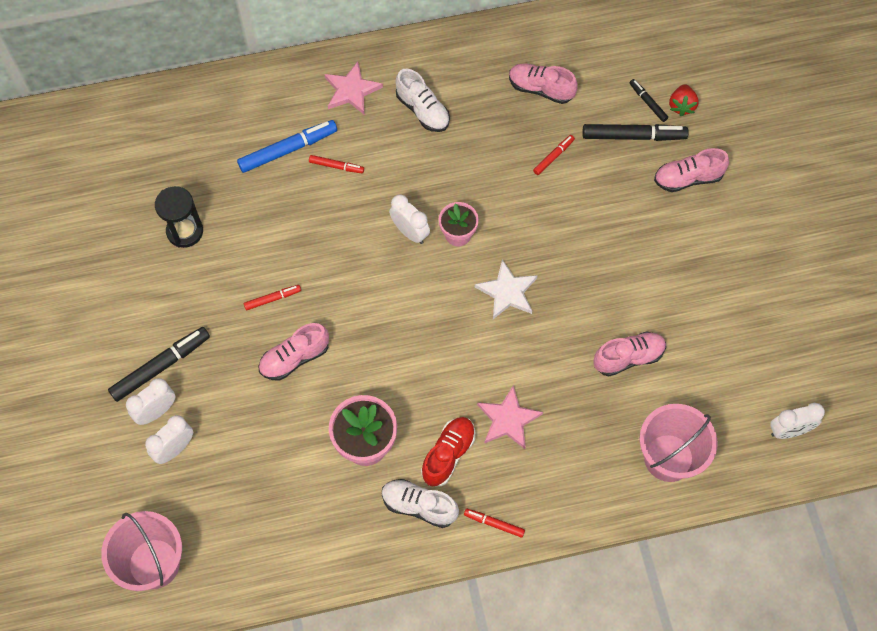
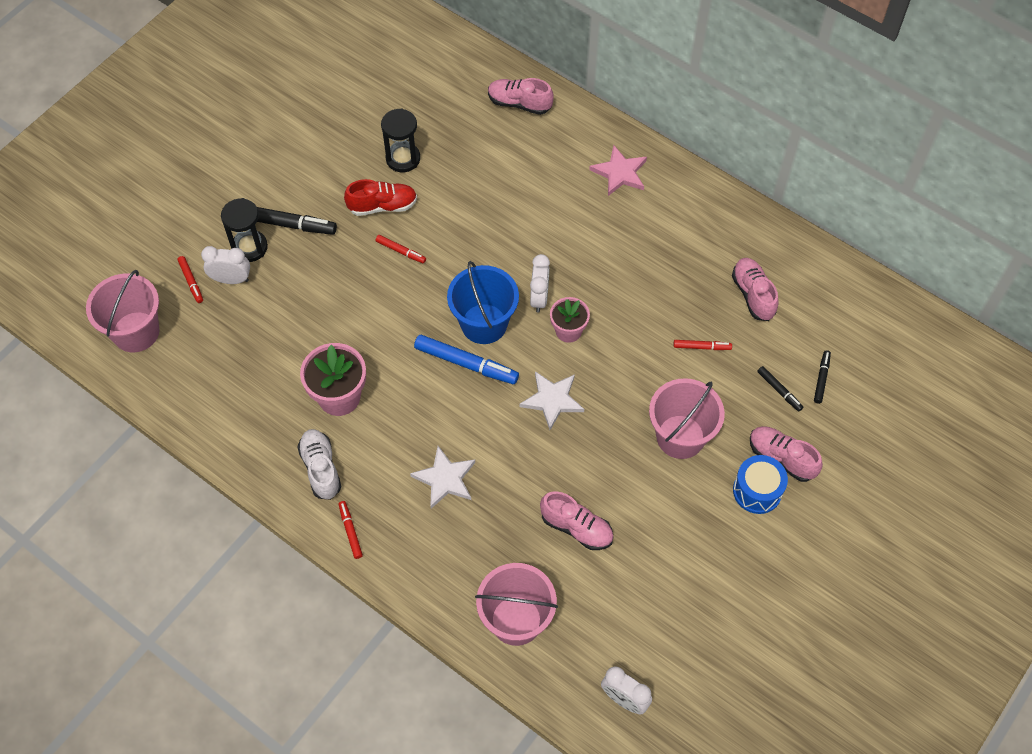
camera: 50 degrees right, 5 degrees down
(156, 411) = (249, 247): white clock -> black hourglass
(288, 150) = (530, 171): blue marker -> blue marker (466, 364)
(294, 358) = (366, 300): pink shoe -> pink shoe (519, 103)
(336, 166) = (547, 210): red marker -> red marker (191, 281)
(396, 288) = (484, 324): none -> blue bucket
(423, 110) = (651, 230): white shoe -> none
(448, 454) = (379, 458): red shoe -> red shoe (382, 206)
(508, 419) = (445, 479): pink star -> white star
(614, 229) = (680, 437): none -> pink bucket
(633, 136) = (779, 391): black marker -> black marker, size x0.53
(681, 106) = (844, 406): red strawberry -> none
(700, 215) = (757, 491): none -> blue drum

